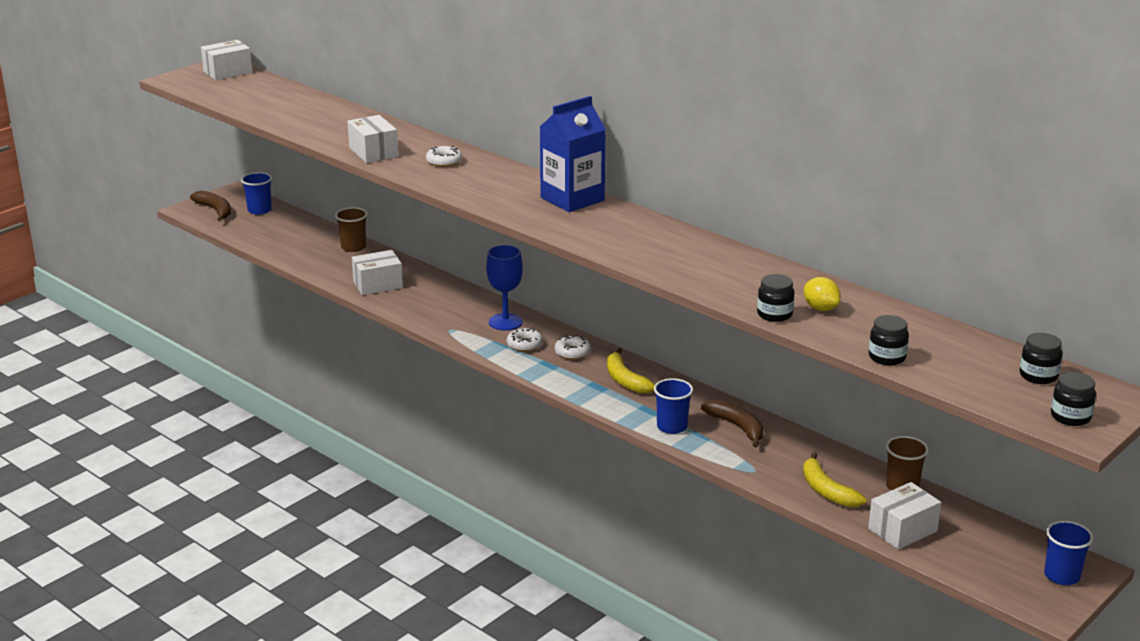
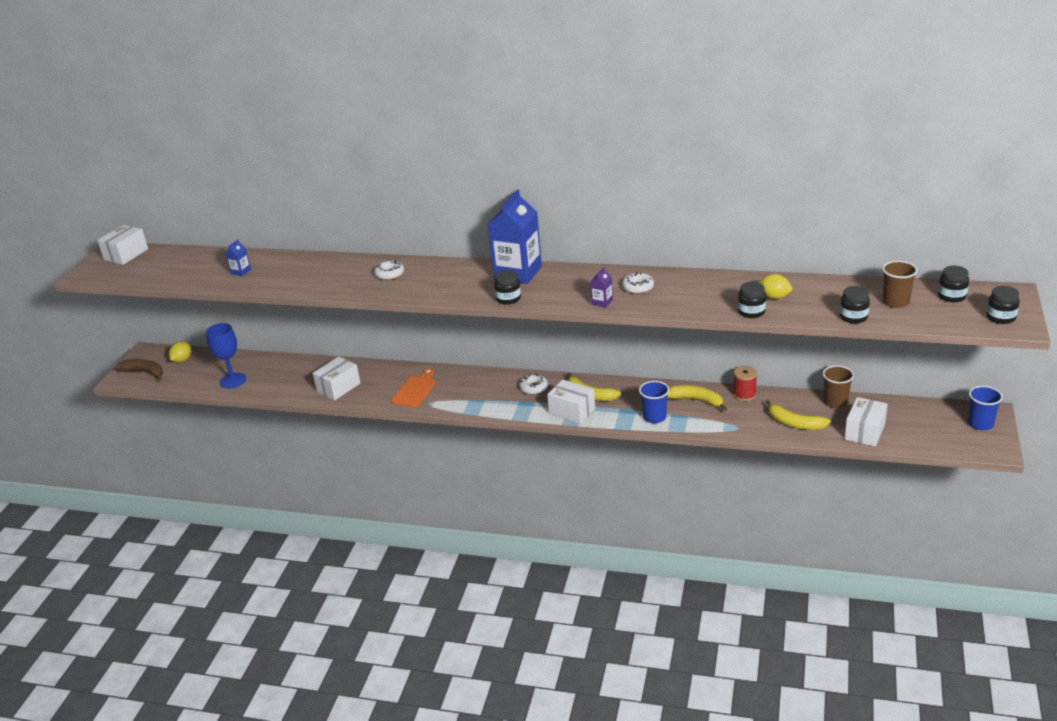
camera: 25 degrees left, 5 degrees up
(259, 210) = (182, 360): blue cup -> yellow lemon
(310, 117) = (241, 271): none -> blue carton
(353, 247) = (289, 364): brown cup -> brown cup (895, 302)
(373, 152) = (326, 284): white box -> white box (572, 411)
(449, 313) = (415, 390): none -> orange cutting board
(505, 322) = (463, 382): blue goblet -> blue goblet (233, 380)
(524, 344) = (494, 394): white donut -> white donut (638, 287)
(532, 220) = (508, 299): none -> black jar
(624, 253) = (602, 302): none -> purple carton
(737, 427) = (696, 400): brown banana -> yellow banana
(800, 441) = (744, 395): none -> red spool

